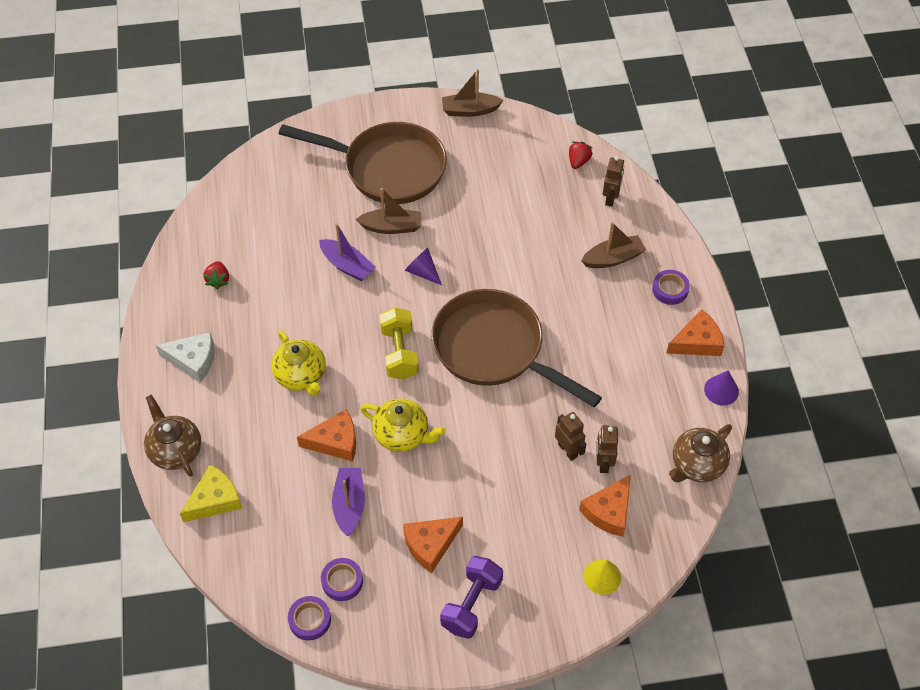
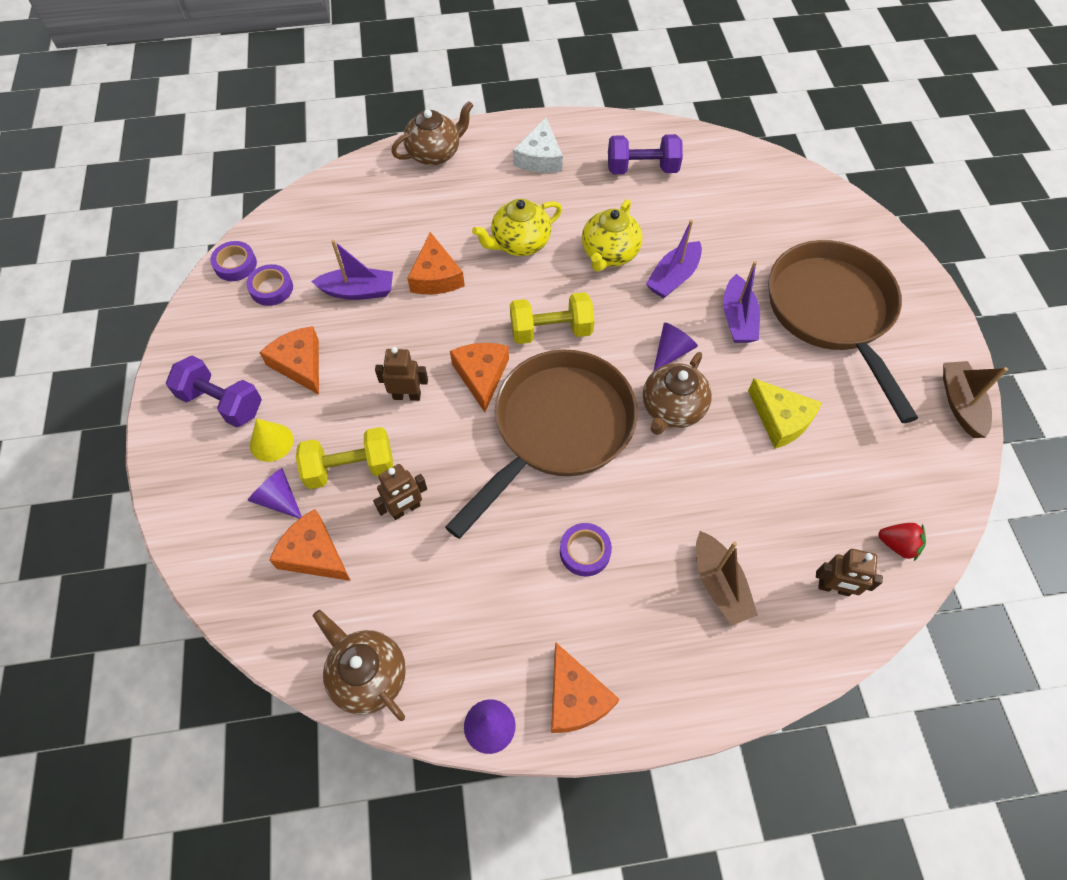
camera: 90 degrees right, 5 degrees up
(214, 499) = (377, 186): yellow cheese -> yellow cheese (781, 419)
(218, 280) = (642, 169): red strawberry -> purple dumbbell
(388, 168) = (832, 313): brown pan -> brown pan turned 150 degrees clockwise
(391, 227) = (737, 319): brown boat -> purple boat
(402, 435) = (439, 336): yellow teapot -> yellow teapot (609, 254)
(444, 402) = (481, 375): none -> orange cheese
(475, 275) = (672, 409): none -> brown teapot
(533, 493) = (350, 468): none -> yellow dumbbell
(563, 543) = (278, 499): none -> purple cone
(602, 576) = (227, 541): yellow cone -> yellow cone (271, 442)
(603, 463) = (384, 551): brown robot -> brown robot (407, 395)
(670, 290) = (669, 664): purple tape -> purple tape (585, 551)

